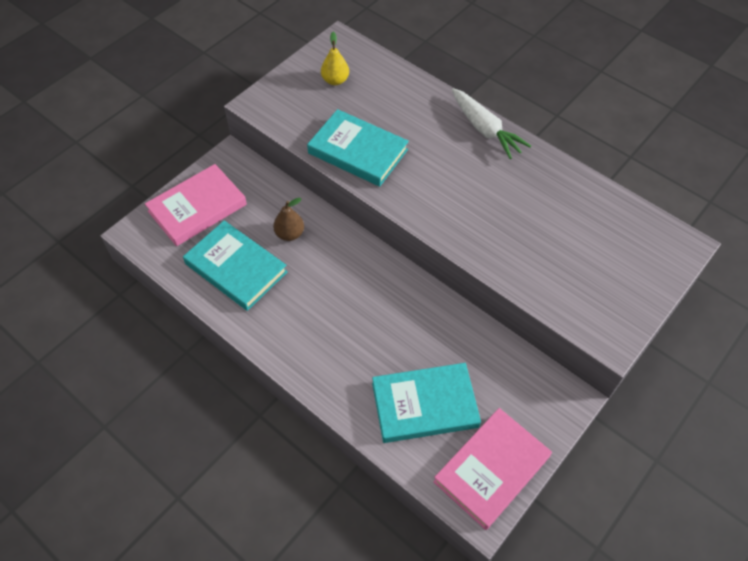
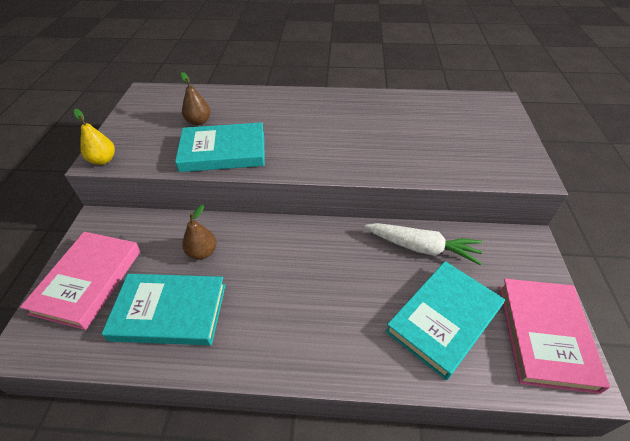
camera: 35 degrees left, 10 degrees down
(335, 80) = (162, 116): yellow pear -> yellow pear (103, 160)
(361, 105) = (199, 121): none -> brown pear
(485, 130) = (309, 98): white carrot -> white carrot (422, 248)

